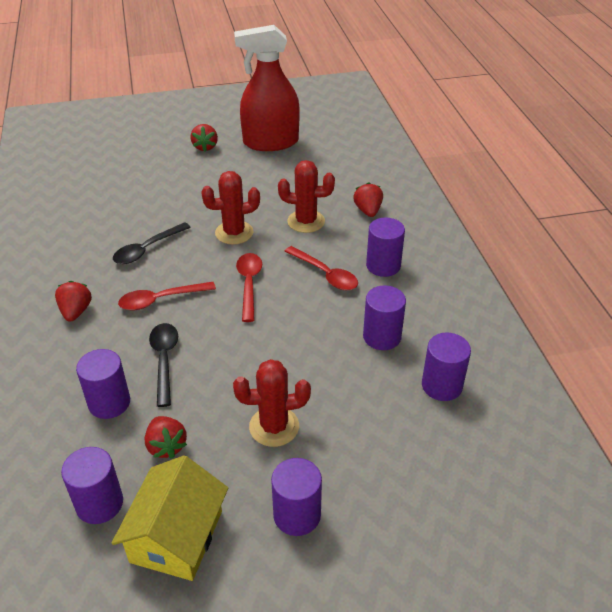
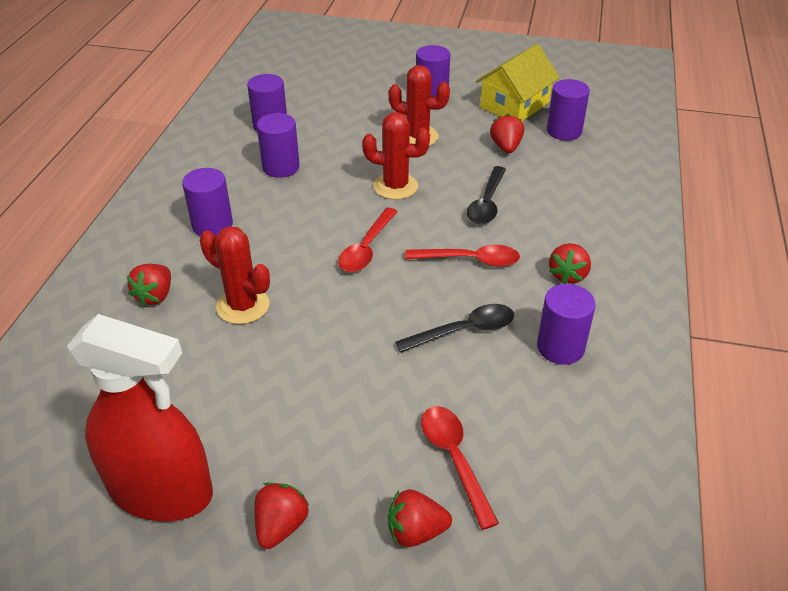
camera: 155 degrees left, 0 degrees up
(109, 403) = (546, 185): purple cylinder -> purple cylinder (560, 347)
(140, 160) = (416, 531): none -> red strawberry
(234, 233) = (342, 319): red cactus -> red cactus (395, 186)
(325, 274) = (279, 234): red spoon -> red spoon (454, 459)

